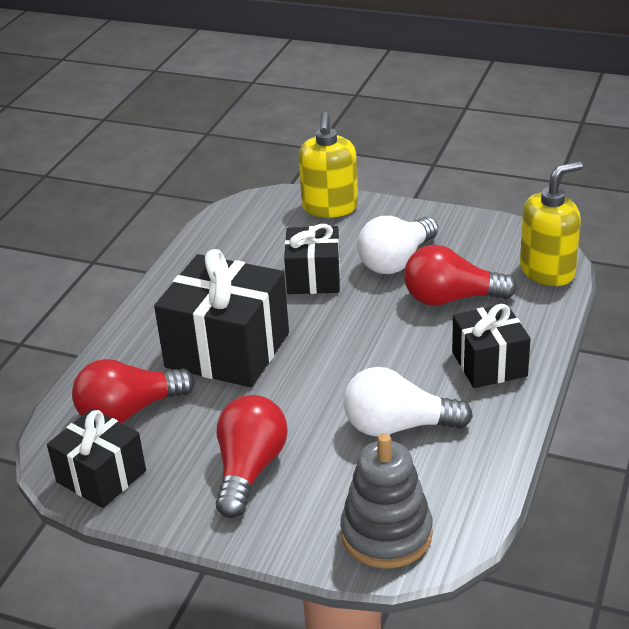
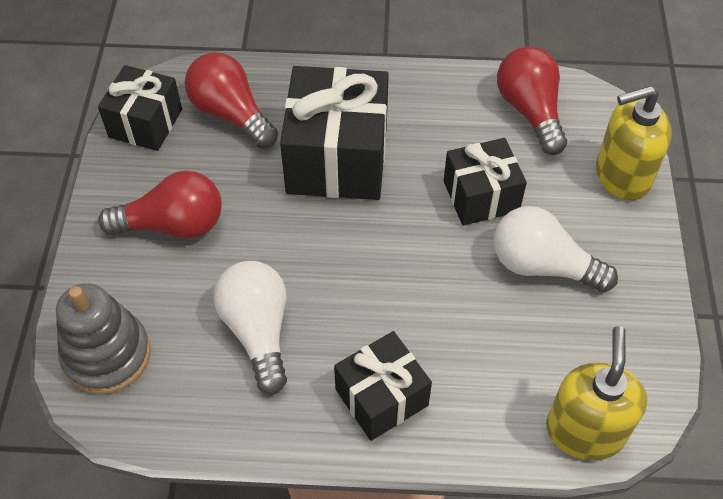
camera: 70 degrees right, 20 degrees up
(451, 299) = (489, 335): red light bulb -> red light bulb (530, 111)
(547, 271) = (585, 431): yellow soap dispenser -> yellow soap dispenser turned 120 degrees counterclockwise

